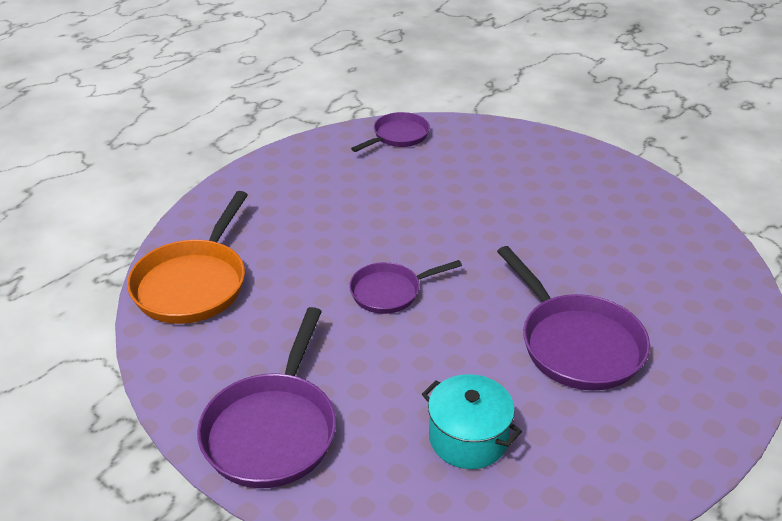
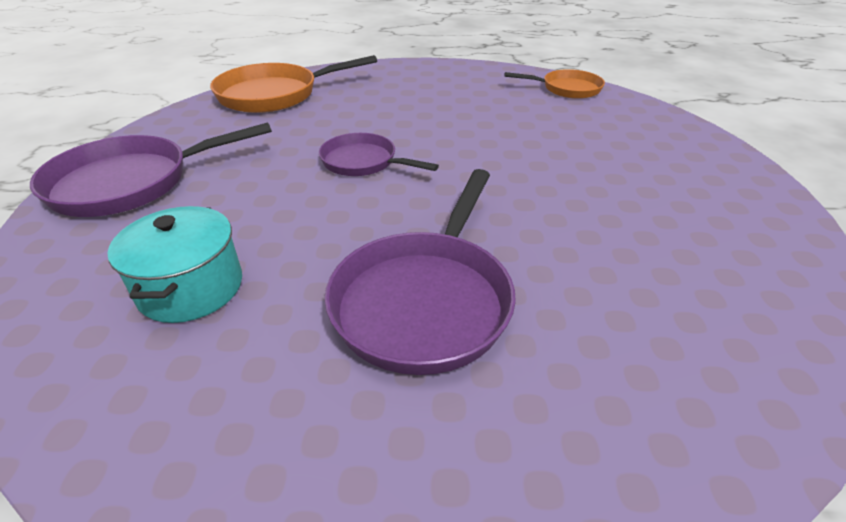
camera: 50 degrees right, 0 degrees up
(398, 136) = (567, 89): purple pan -> orange pan

